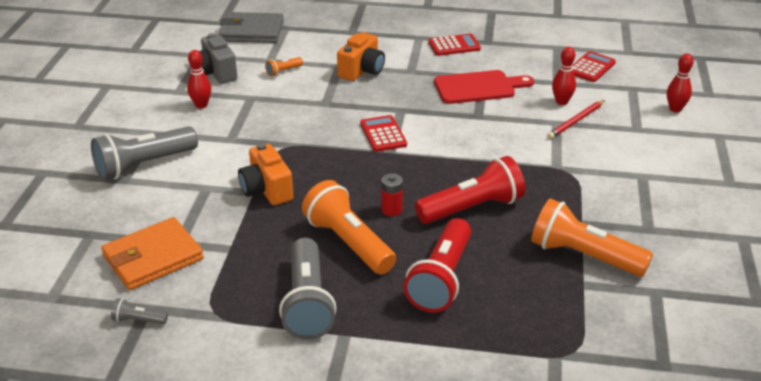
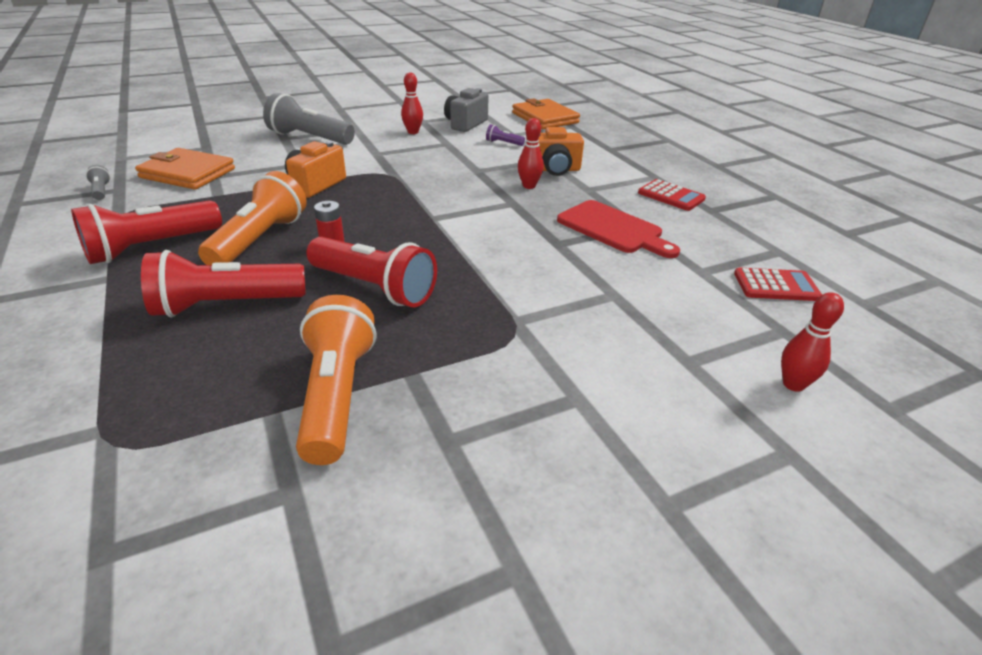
camera: 55 degrees right, 0 degrees up
(252, 31) = (545, 118): grey wallet -> orange wallet
(283, 71) = (503, 143): orange flashlight -> purple flashlight
(307, 303) = (151, 247): grey flashlight -> red flashlight
(383, 134) = (458, 207): red calculator -> none
(561, 102) = (664, 286): red bowling pin -> red bowling pin (529, 186)
(576, 121) = (636, 307): red pencil -> none

